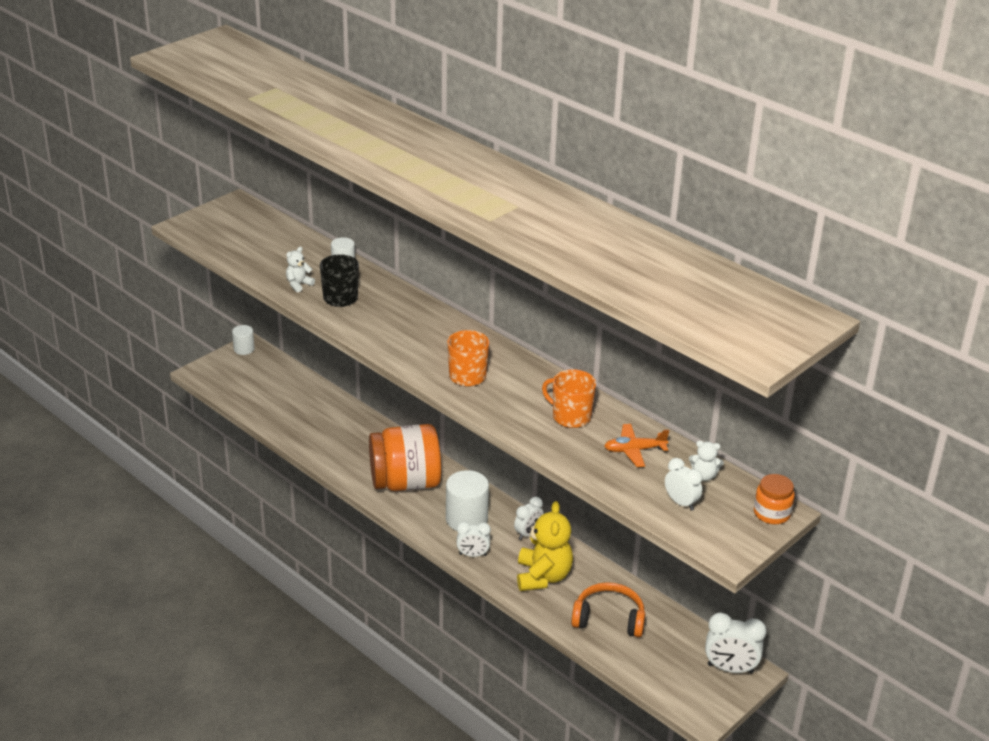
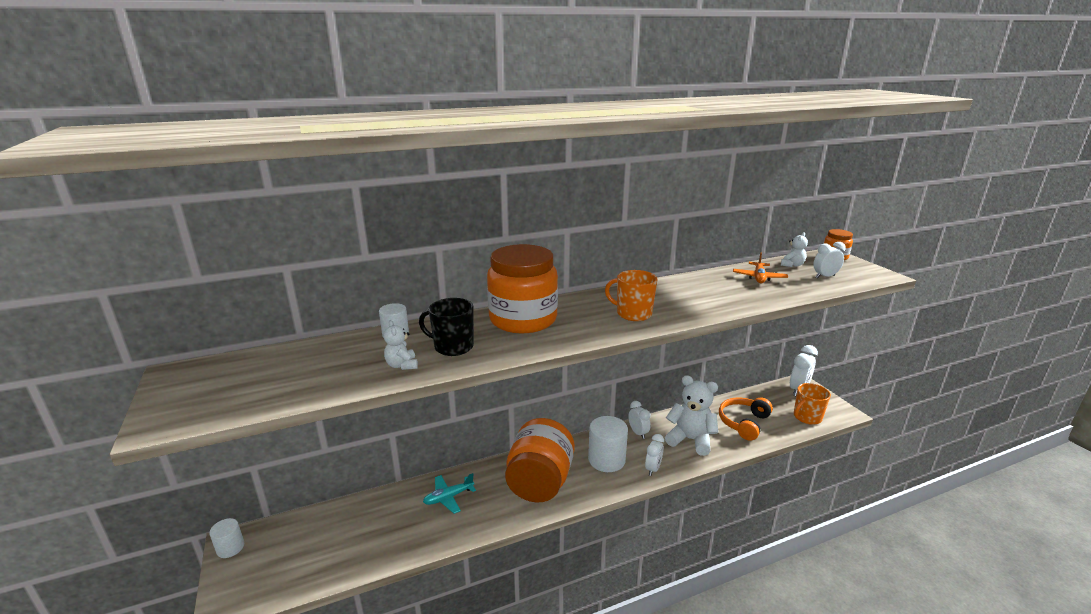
camera: 65 degrees left, 10 degrees down
(354, 434) = (448, 497): none -> turquoise plane
(412, 318) = (523, 319): none -> orange jar
(543, 576) = (690, 440): yellow teddy bear -> white teddy bear
(570, 417) = (709, 288): orange mug -> orange mug (807, 417)

